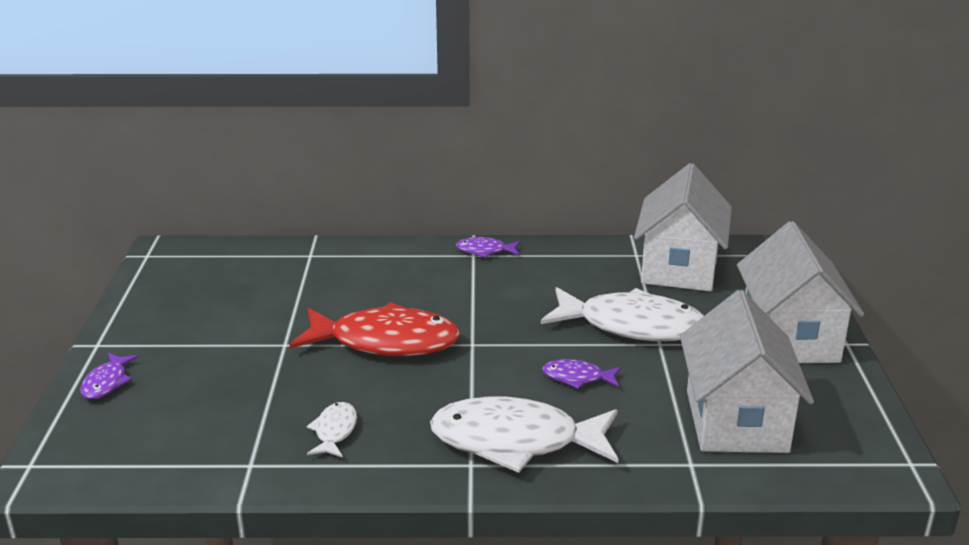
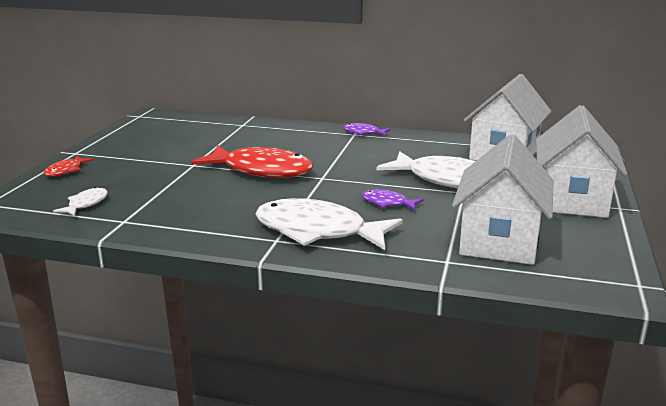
camera: 15 degrees right, 5 degrees down
(107, 382) = (66, 171): purple fish -> red fish
(334, 431) = (192, 211): white fish -> white fish (86, 204)

